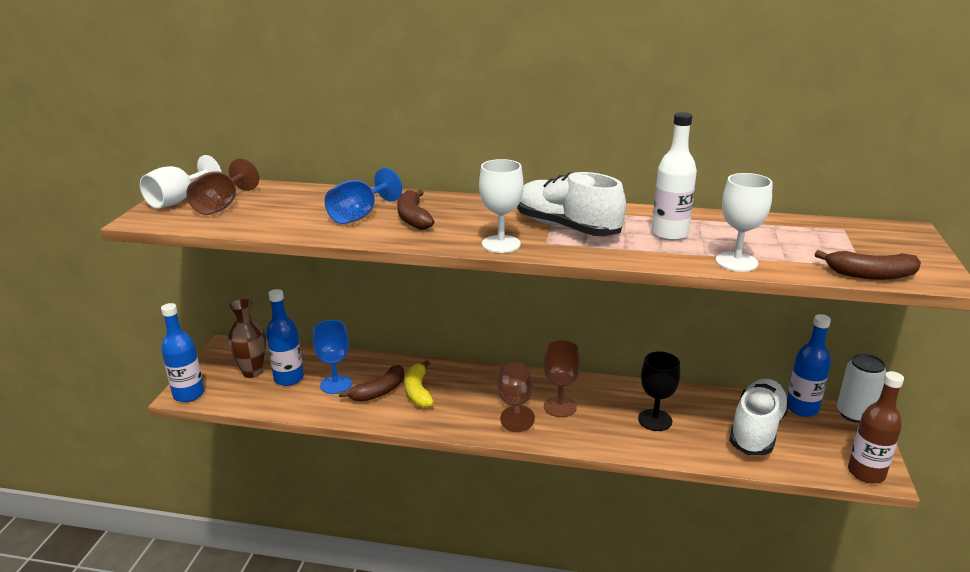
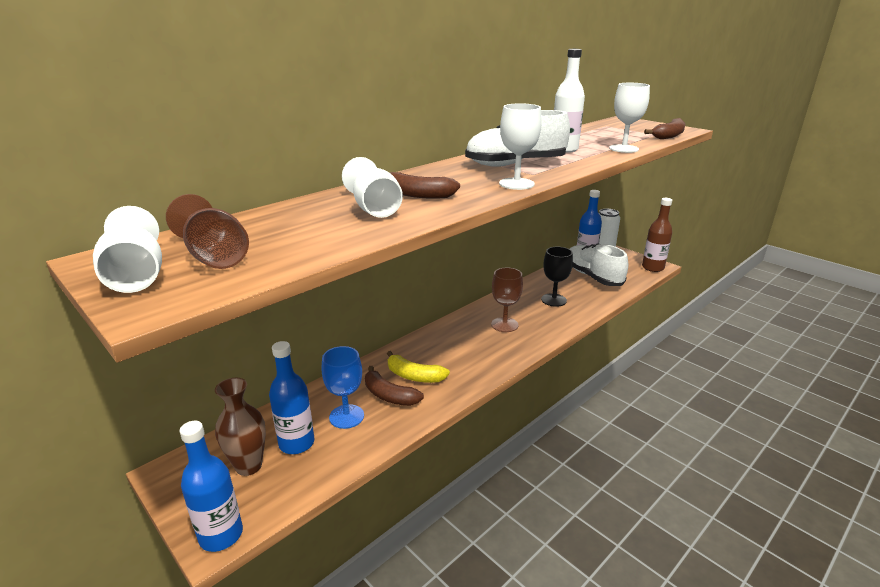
camera: 55 degrees left, 0 degrees up
(359, 215) = (374, 209): blue goblet -> white goblet
(379, 392) = (389, 396): brown banana -> brown banana turned 135 degrees clockwise
(515, 404) = (482, 340): brown goblet -> none

